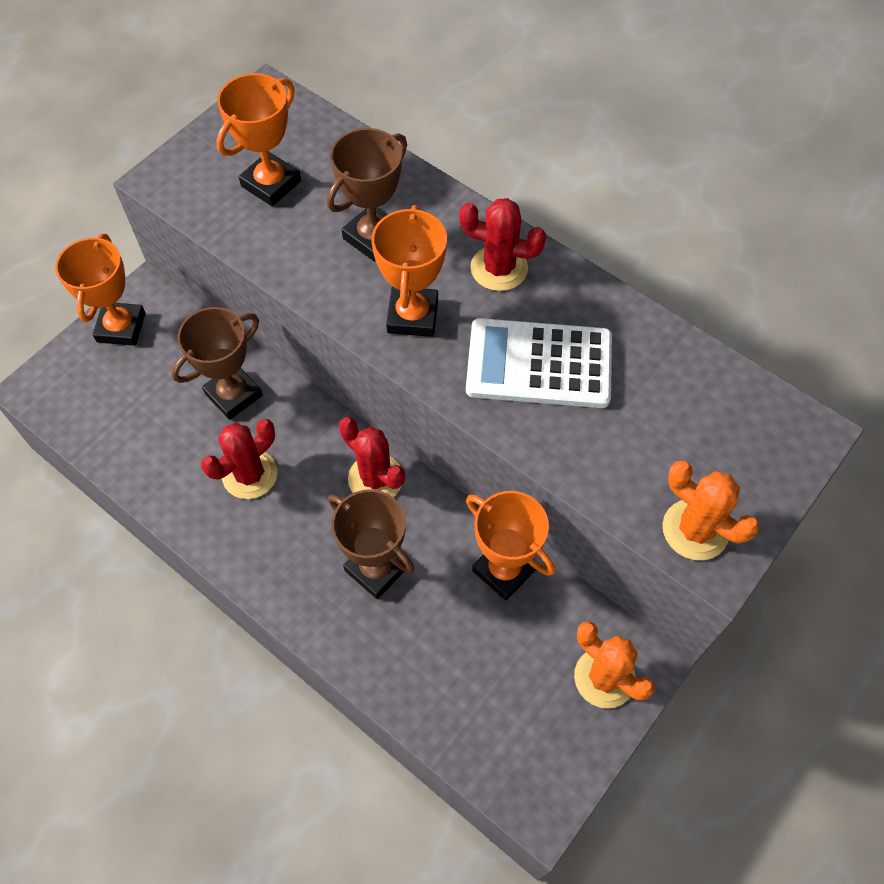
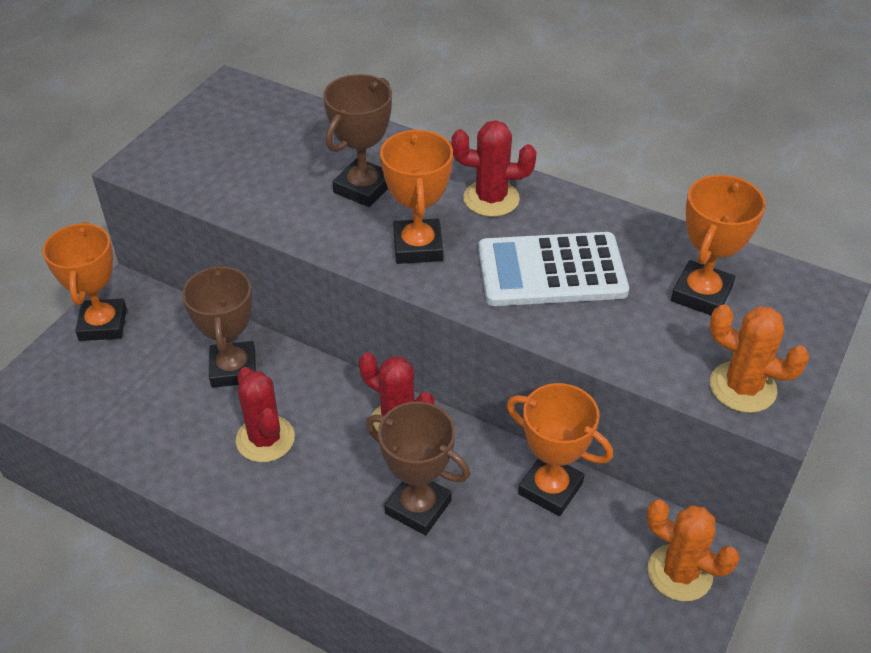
camera: 10 degrees left, 15 degrees down
(233, 394) = (233, 369): brown trophy -> brown trophy turned 45 degrees counterclockwise
(250, 474) = (265, 439): red cactus -> red cactus turned 60 degrees counterclockwise
(271, 184) = (252, 157): orange trophy -> orange trophy (701, 294)

